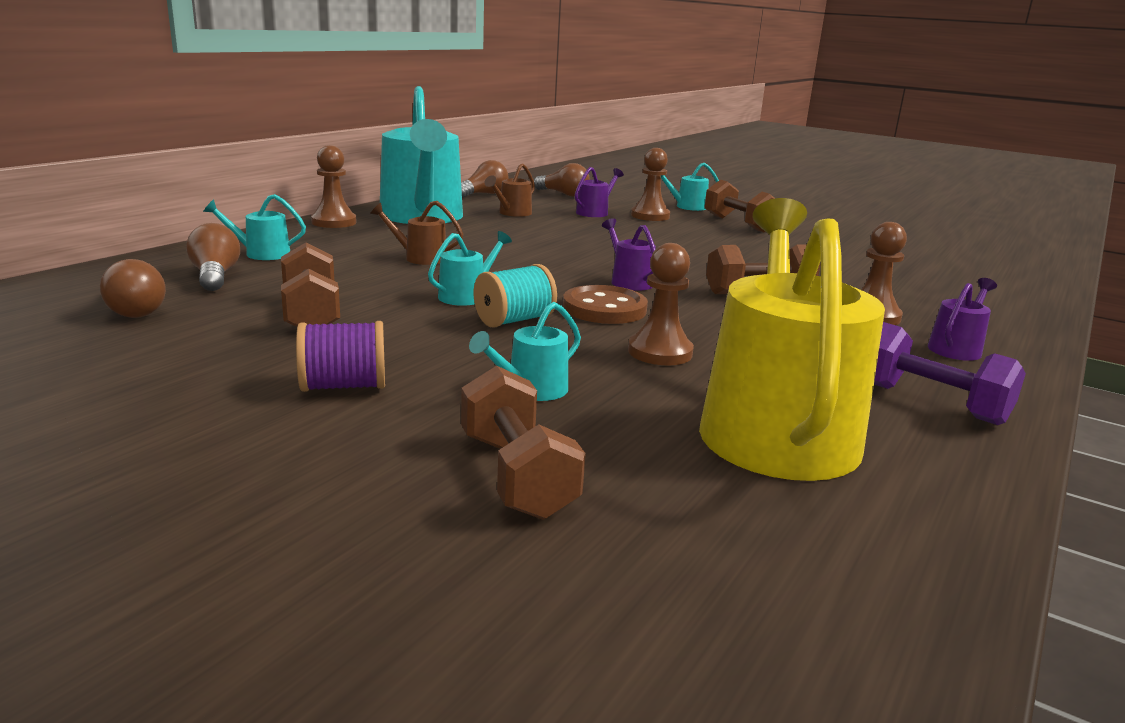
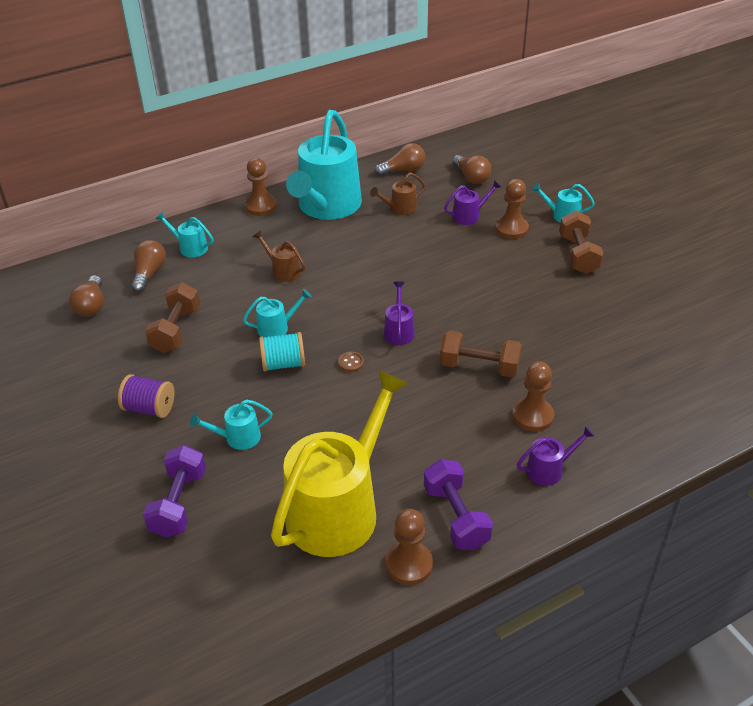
camera: 30 degrees right, 20 degrees up
(516, 475) = (178, 503): brown dumbbell -> purple dumbbell
(604, 308) = (351, 363): brown button -> brown button, size x0.46
(660, 352) = (341, 421): brown pawn -> brown pawn (409, 564)

